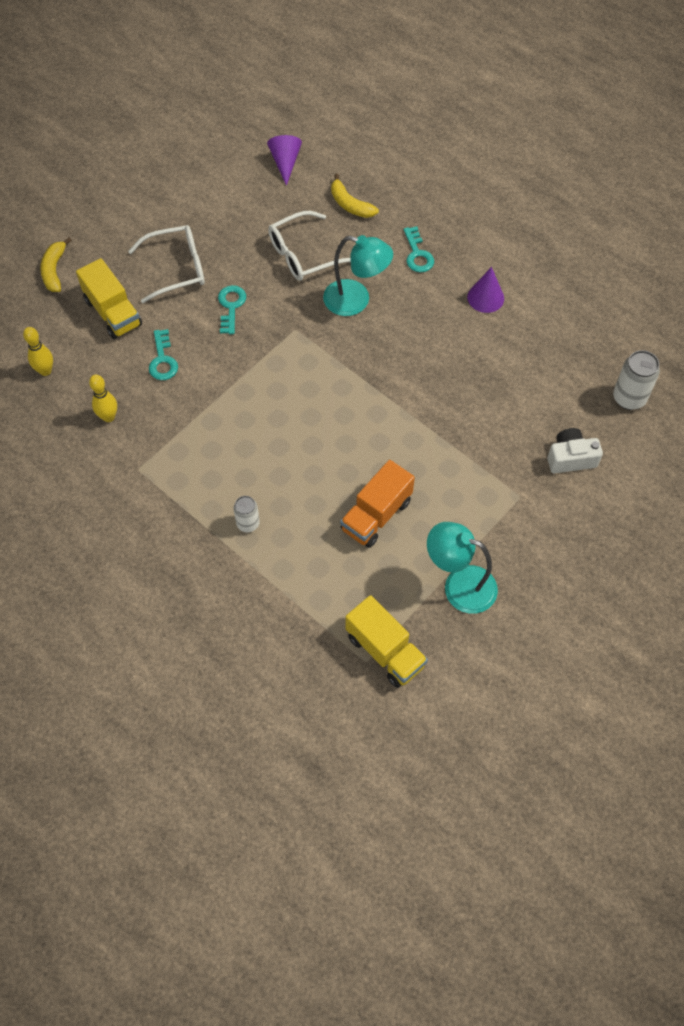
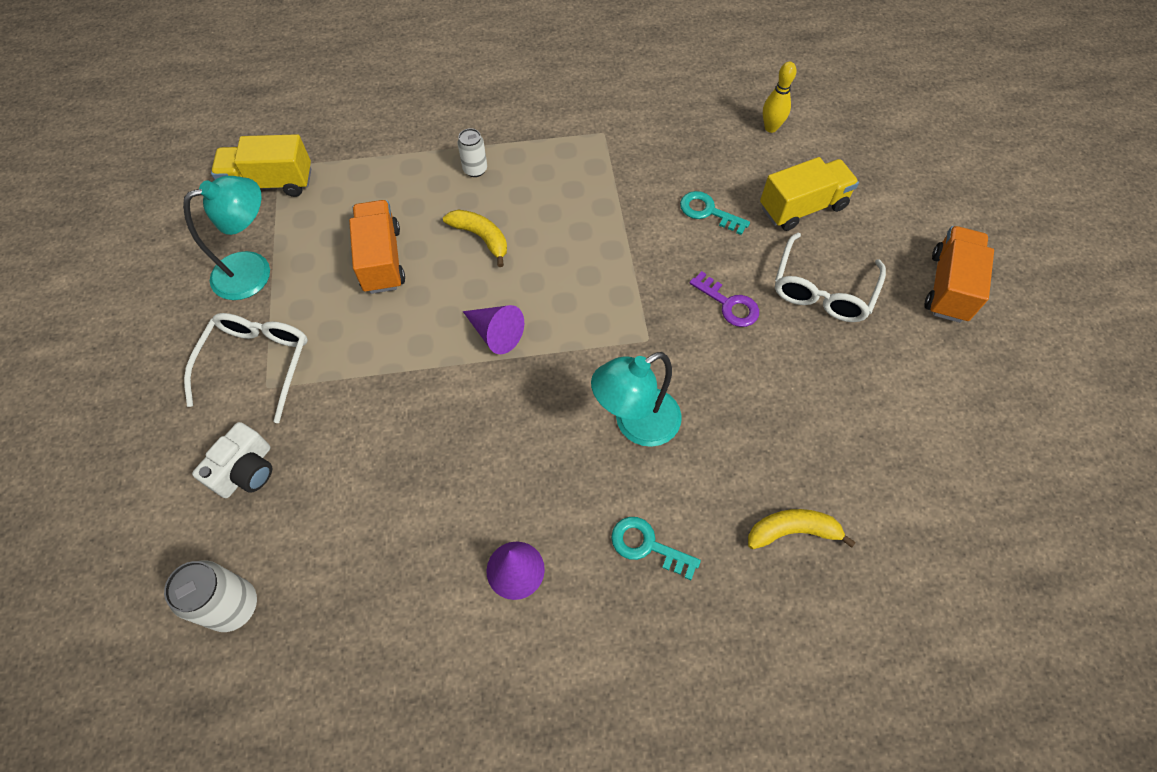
camera: 130 degrees right, 0 degrees up
(54, 270) = (899, 193): yellow banana -> yellow banana (481, 237)
(108, 417) = (678, 142): yellow bowling pin -> none
(113, 313) = (802, 207): yellow truck -> yellow truck turned 150 degrees clockwise
(119, 213) = (948, 287): none -> orange truck
(231, 306) = (729, 304): turquoise key -> purple key
(285, 162) = (925, 508): purple cone -> purple cone (495, 333)
(303, 255) = (748, 418): white glasses -> white glasses (257, 362)

